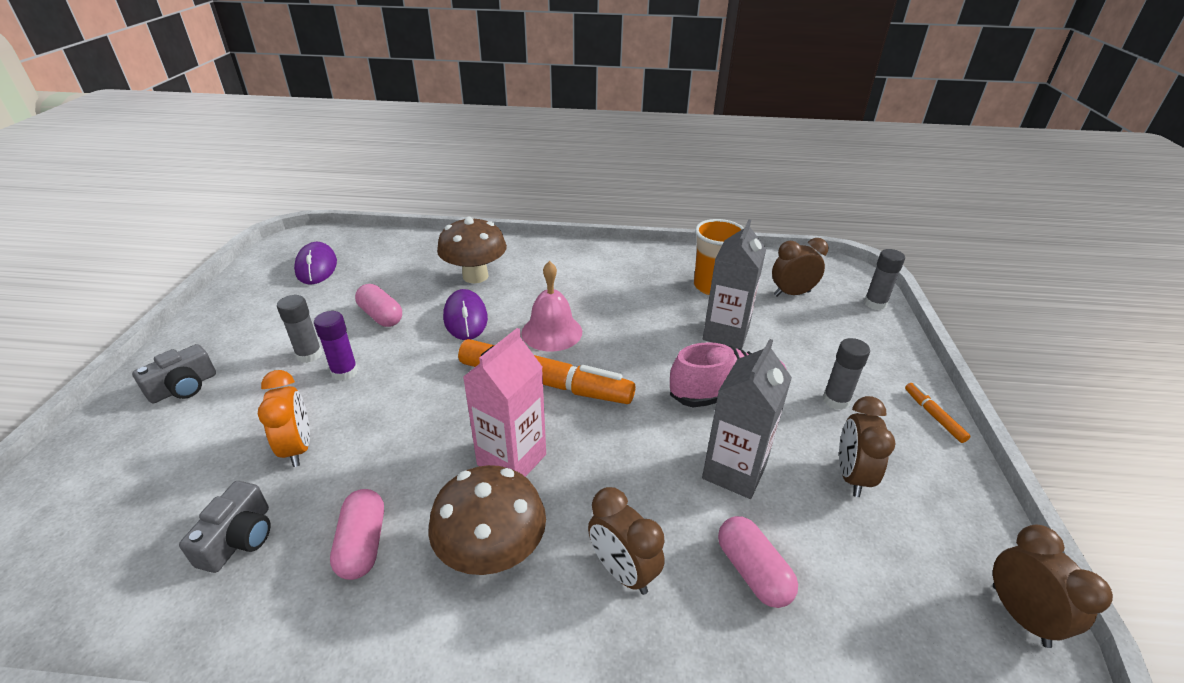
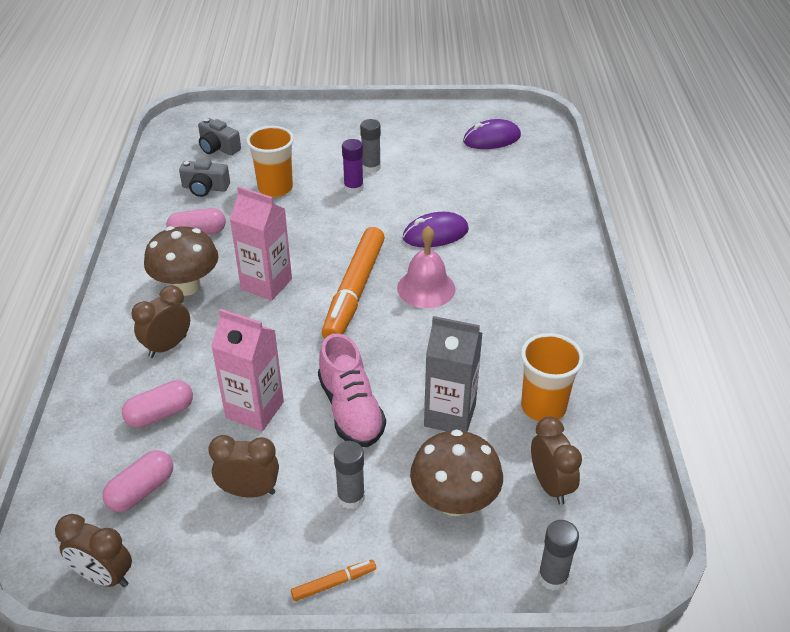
camera: 85 degrees right, 5 degrees up
(184, 387) = (329, 128): grey camera -> grey camera (218, 147)
(298, 448) = (275, 188): orange clock -> orange cup
(381, 316) = (428, 188): pink capsule -> pink capsule (141, 490)
(475, 276) = (506, 228): brown mushroom -> brown mushroom (454, 501)
(734, 471) = (254, 410): grey carton -> pink carton
(1019, 615) = (104, 576): brown clock -> brown clock turned 45 degrees clockwise

